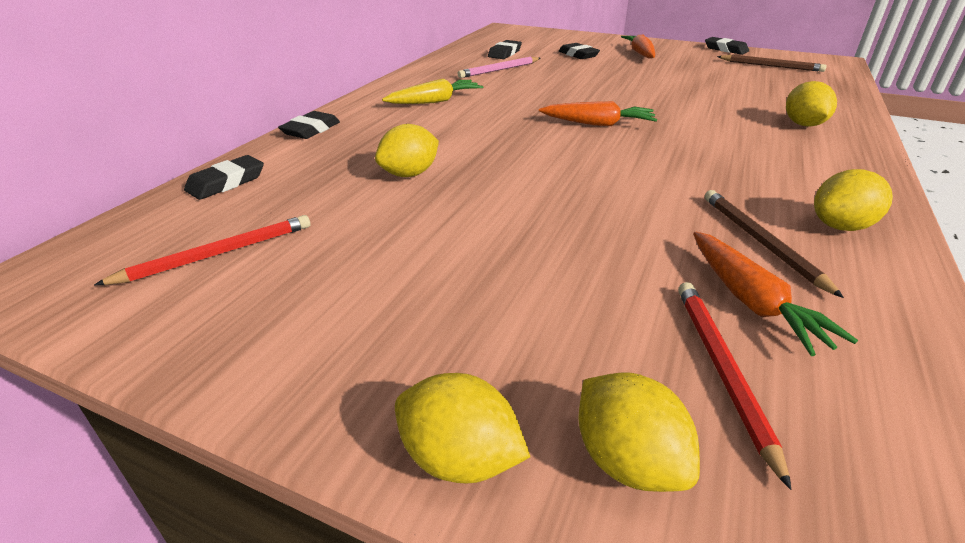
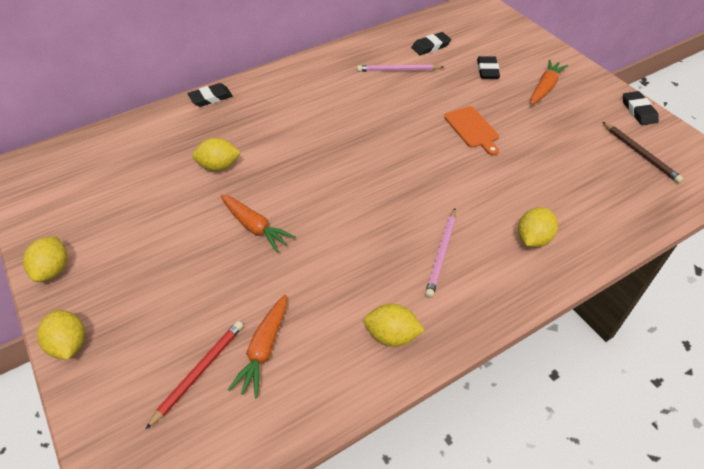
camera: 35 degrees right, 15 degrees up
(217, 254) = (87, 186): red pencil -> none
(226, 182) = (131, 131): black eraser -> none
(435, 101) = (310, 95): yellow carrot -> none
(598, 124) = (383, 168): orange carrot -> orange carrot (255, 227)
(627, 461) = (116, 382): yellow lemon -> yellow lemon (53, 270)
(629, 84) = (472, 129): none -> orange cutting board
(759, 156) = (442, 254): none -> pink pencil
(760, 242) = (327, 319): brown pencil -> none

